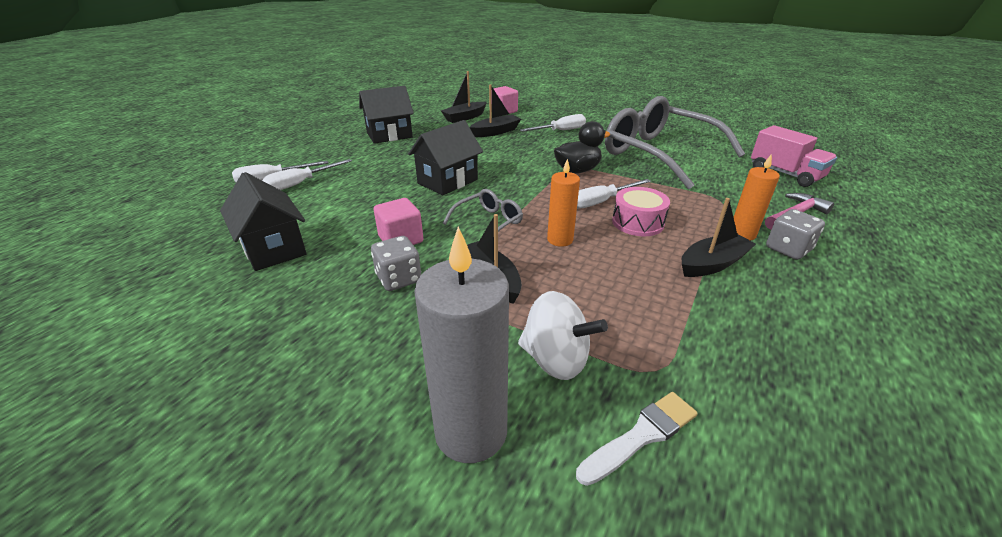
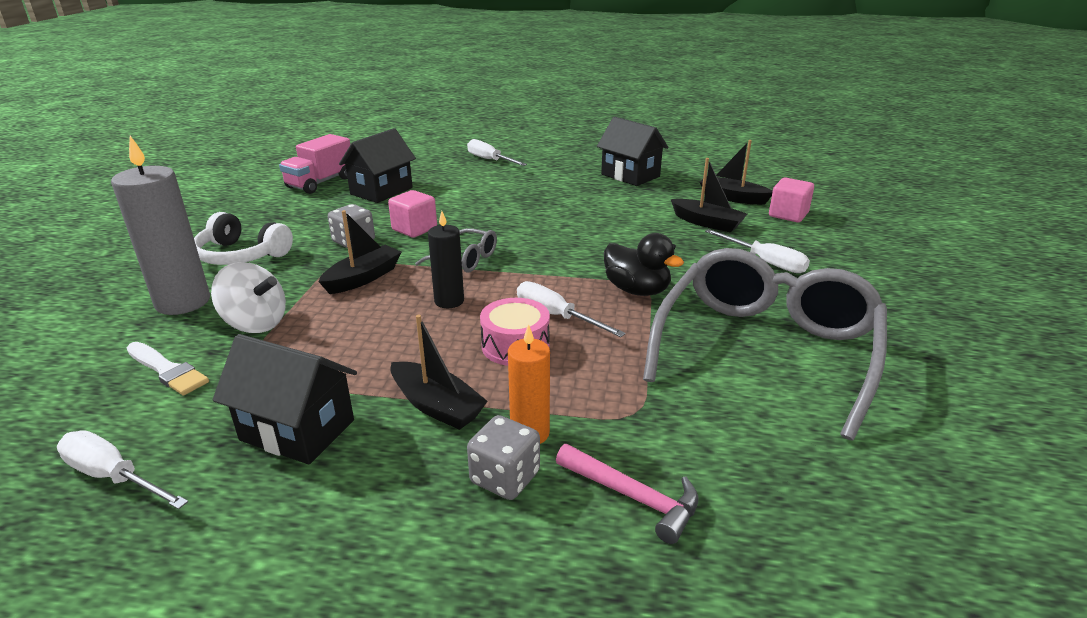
camera: 70 degrees right, 5 degrees down
(300, 183) = (490, 171): white screwdriver -> white screwdriver (114, 477)
(362, 372) = (241, 255): none -> white headphones
(447, 181) = (541, 224): black house -> black house (297, 430)
(556, 359) = (255, 323): white spinning top -> white spinning top turned 75 degrees counterclockwise
(560, 239) = (449, 301): orange candle -> black candle
(785, 174) = (819, 500): pink truck -> pink truck (320, 183)

